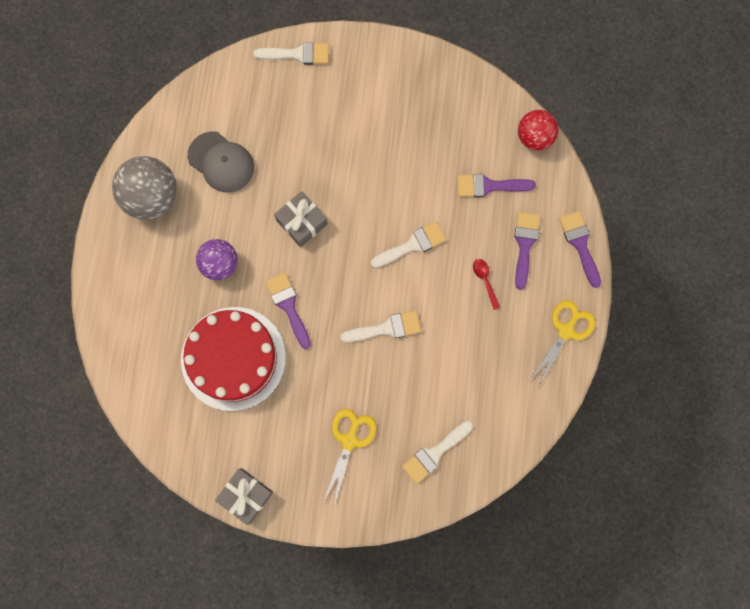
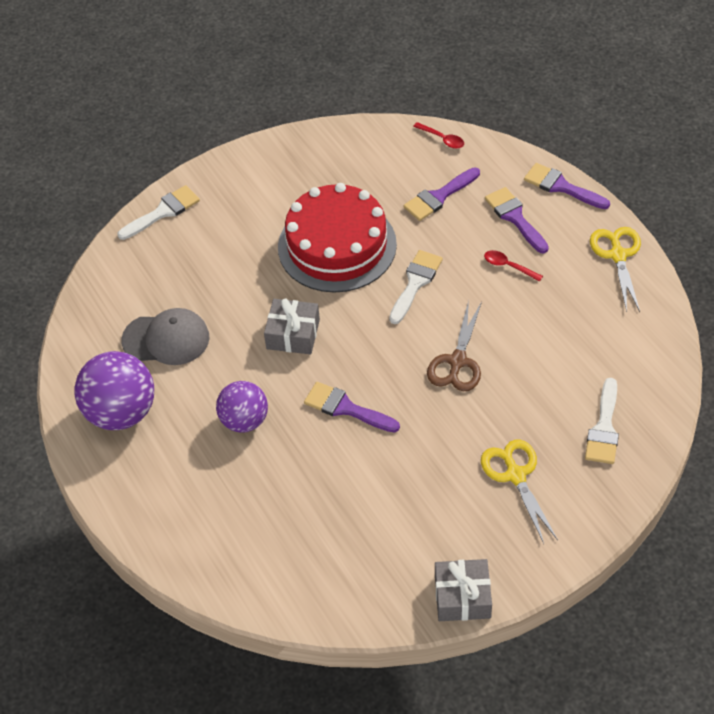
camera: 35 degrees left, 25 degrees down
(152, 197) = (121, 412): grey ball -> purple ball
(233, 358) = (334, 488): red cake -> red cake (337, 246)
(386, 328) = (457, 361): white brush -> brown scissors
(534, 137) = (442, 139): red ball -> red spoon

